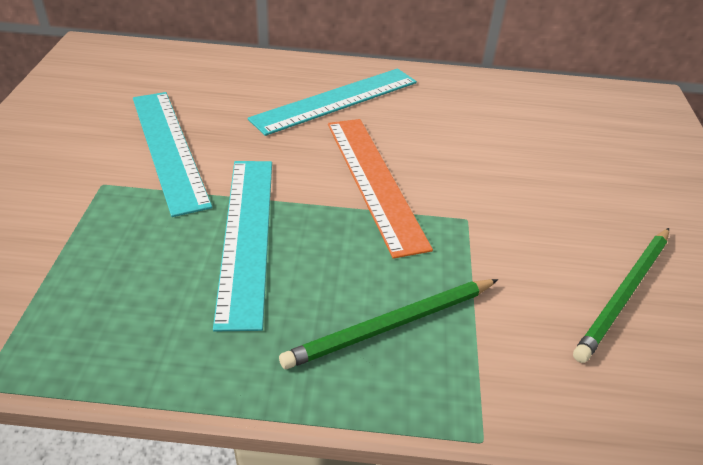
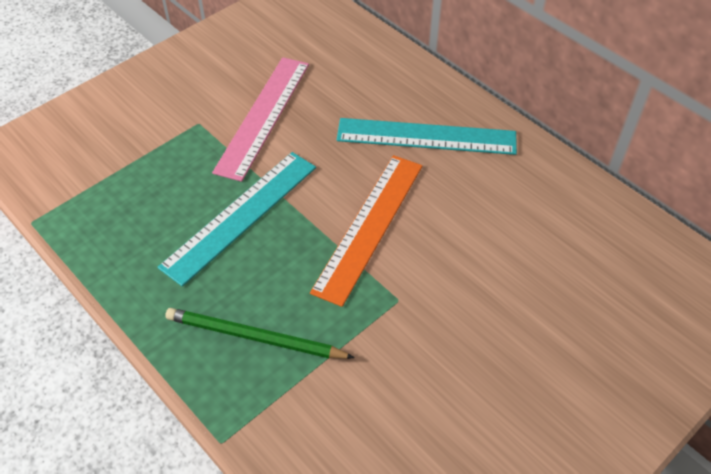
camera: 45 degrees right, 10 degrees up
(169, 148) = (263, 116): turquoise ruler -> pink ruler
(624, 294) = (436, 435): green pencil -> none

